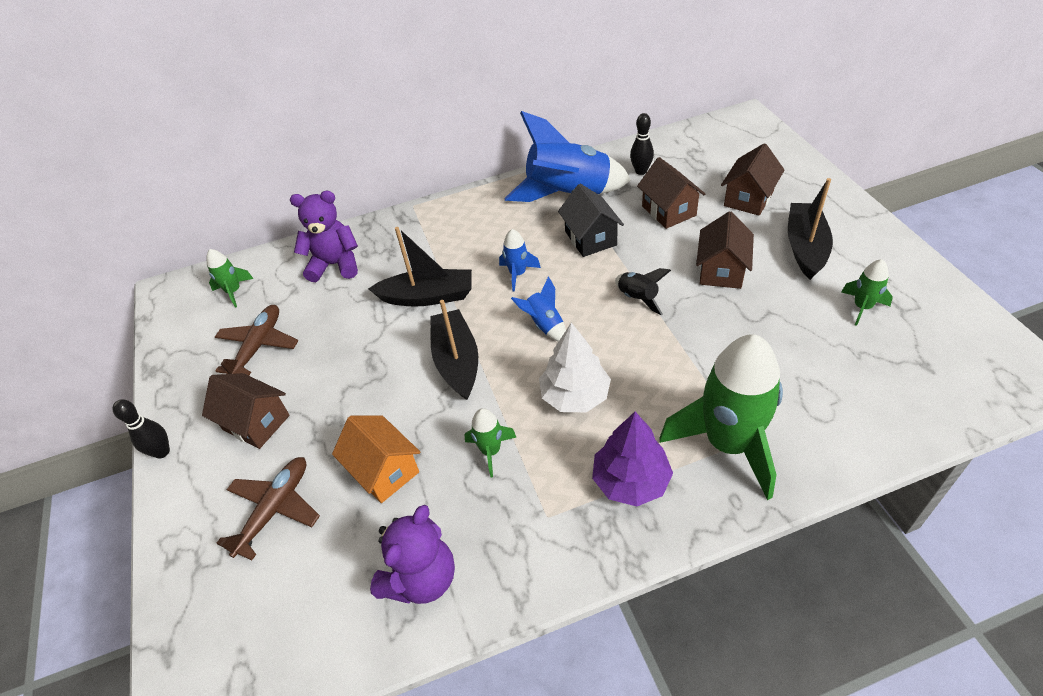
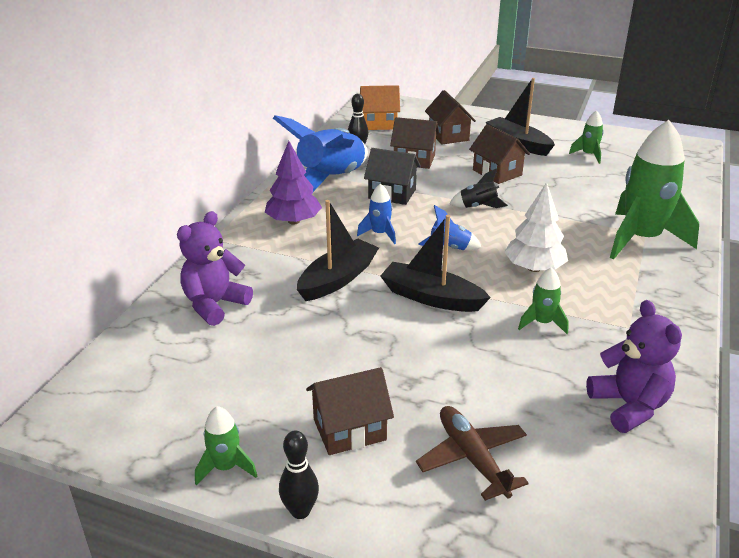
camera: 55 degrees left, 15 degrees down
(234, 291) = (141, 376): green rocket -> green rocket (226, 467)
(259, 346) = (248, 390): brown plane -> none
(384, 471) = (501, 380): orange house -> orange house (379, 124)
(631, 480) = (633, 283): purple tree -> purple tree (293, 221)

